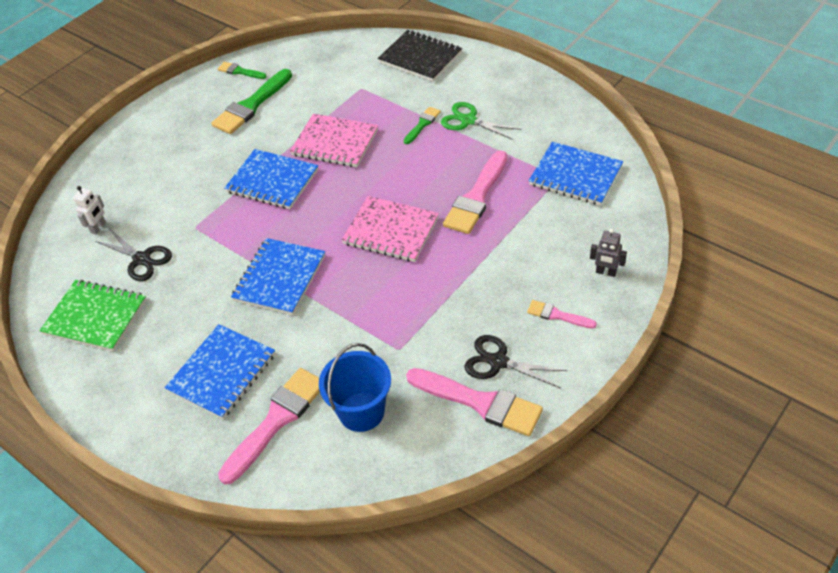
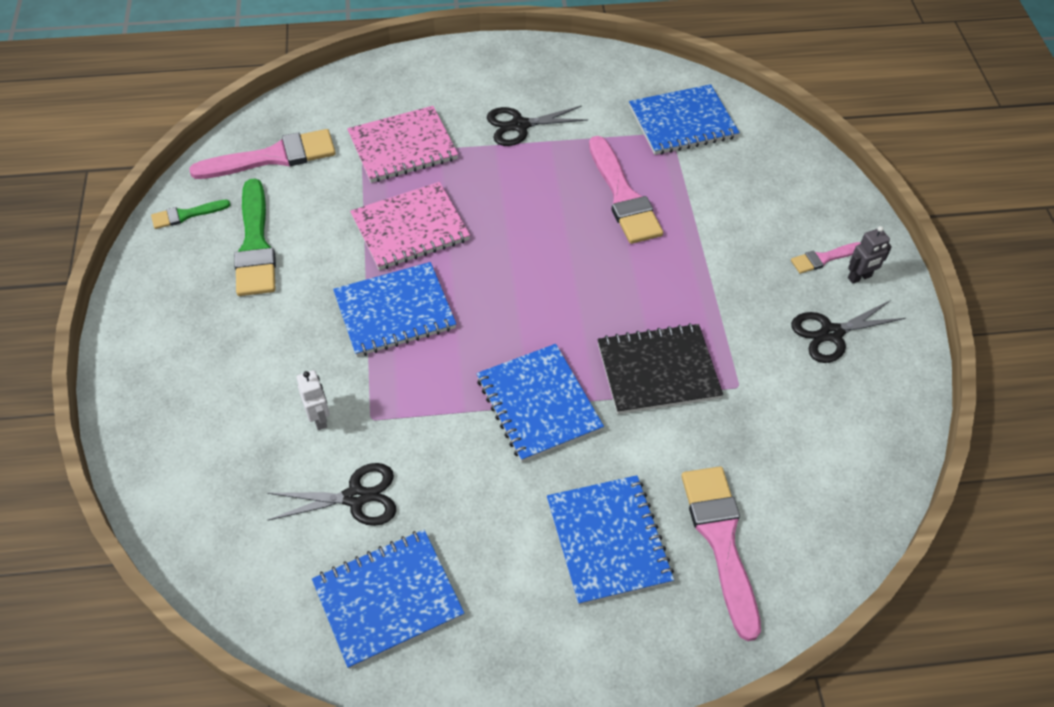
camera: 50 degrees left, 5 degrees up
(95, 317) = (388, 599): green notebook -> blue notebook
(98, 228) = (249, 502): white robot -> white robot (319, 418)
(361, 411) = (781, 468): blue bucket -> none
(391, 231) = (586, 281): pink notebook -> pink notebook (403, 147)
(420, 57) = (386, 87): black notebook -> black notebook (658, 371)
(422, 124) = (478, 155): green brush -> none
(468, 120) = (520, 125): green scissors -> black scissors
(480, 402) = (862, 380): pink brush -> pink brush (273, 157)
(606, 272) = (813, 194): grey robot -> grey robot (859, 277)

